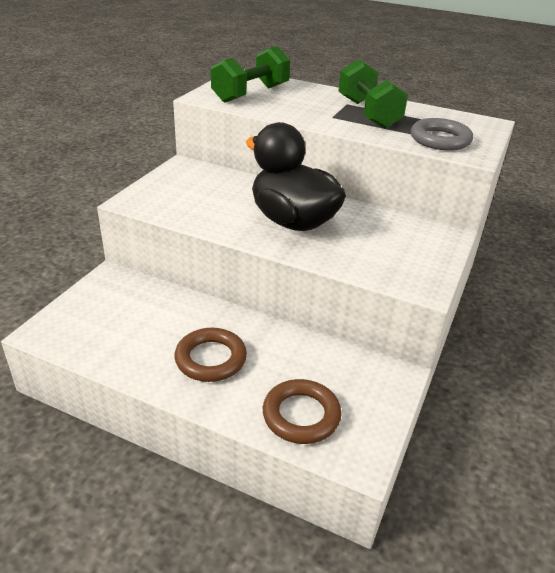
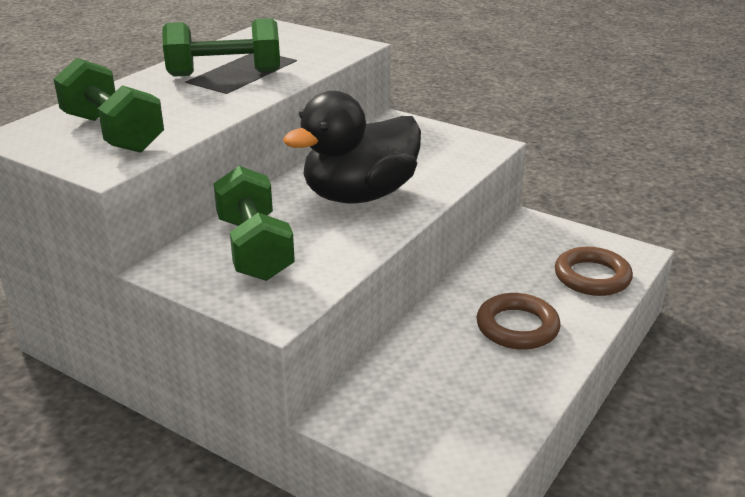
camera: 80 degrees left, 5 degrees down
(207, 188) = (254, 249): none -> green dumbbell
(440, 139) = (314, 52): grey ring -> none

